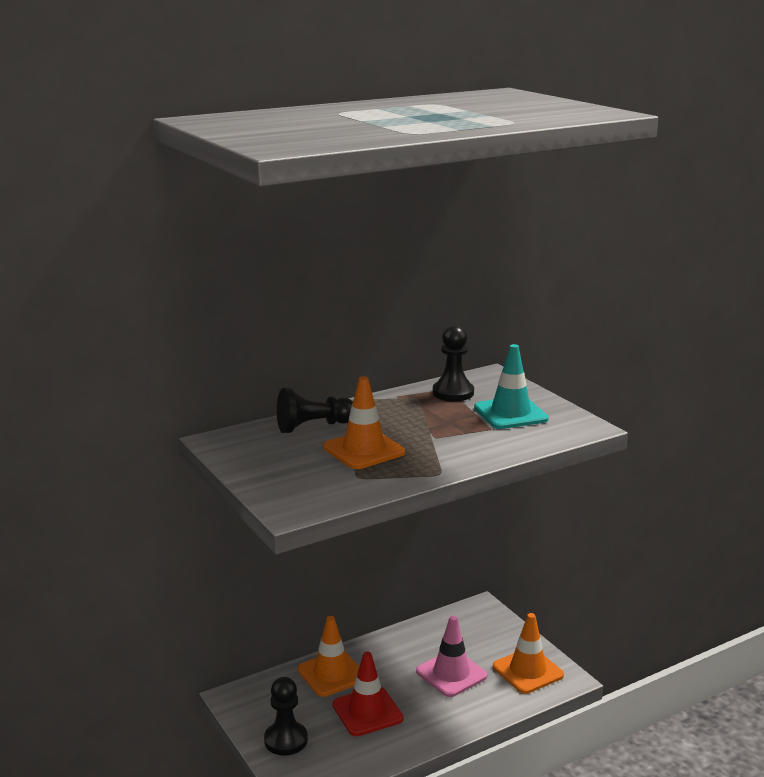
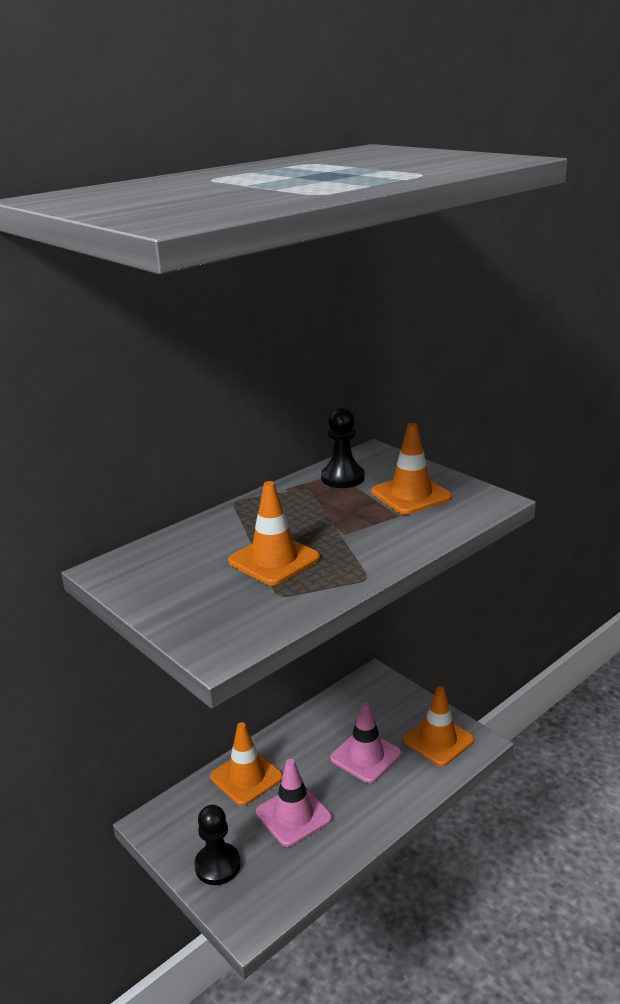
camera: 10 degrees left, 5 degrees up
(313, 426) = (209, 538): black pawn -> none
(367, 712) = (293, 815): red traffic cone -> pink traffic cone
(510, 413) = (411, 495): turquoise traffic cone -> orange traffic cone

